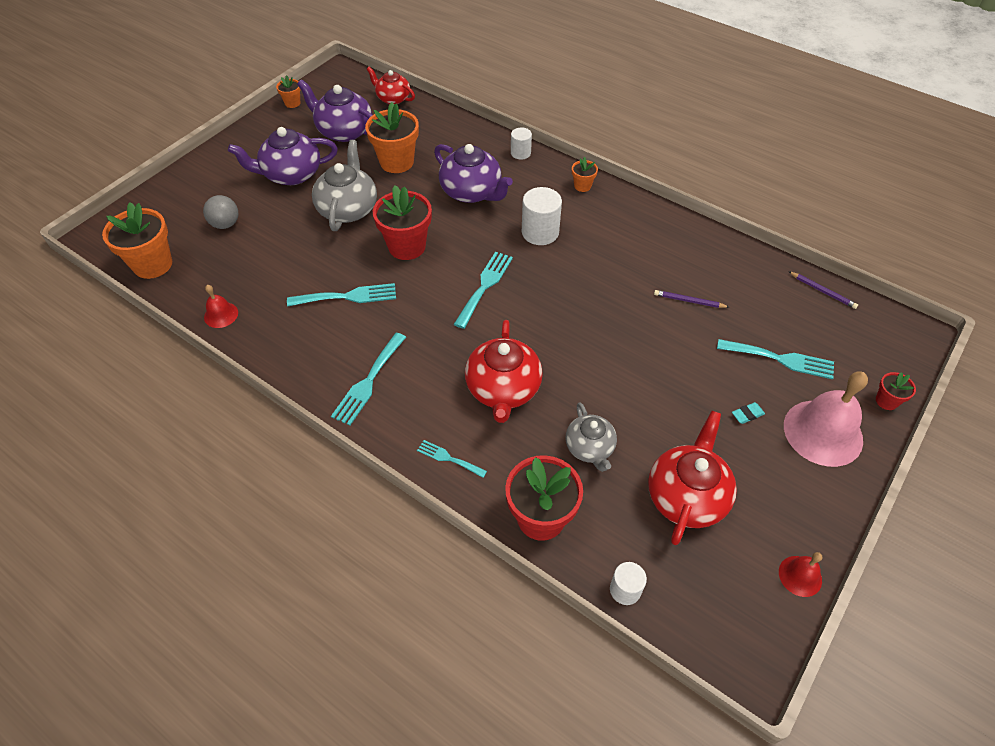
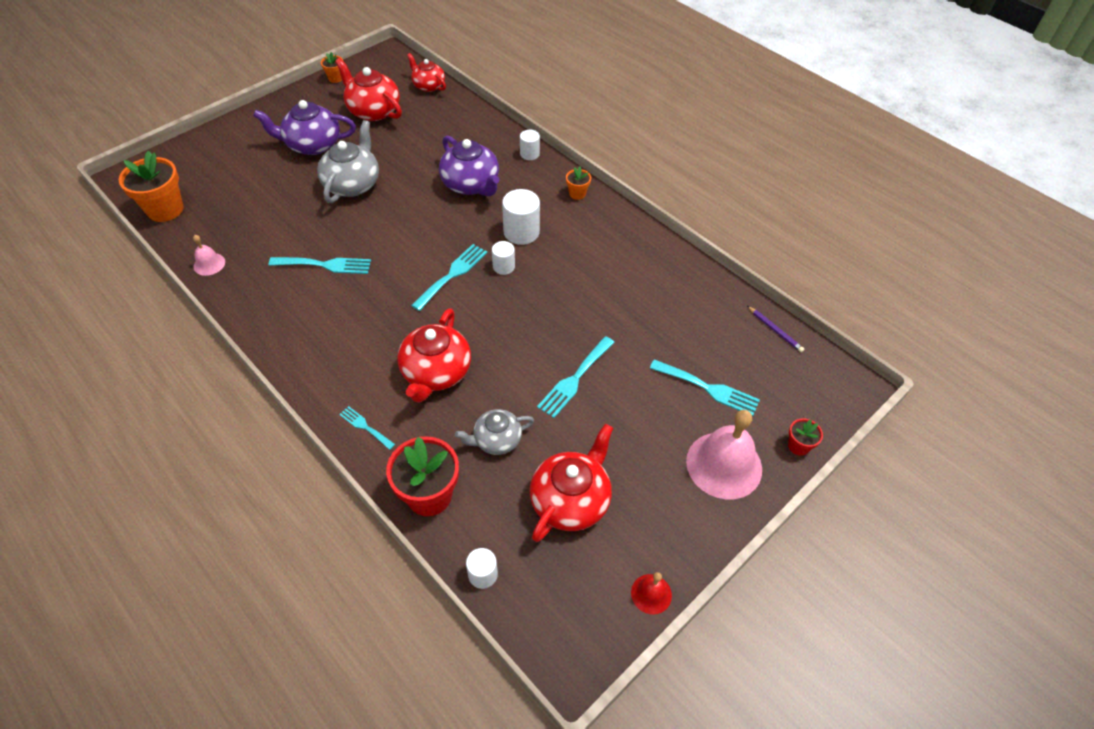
camera: 10 degrees right, 0 degrees up
(221, 315) = (209, 264): red bell -> pink bell
(225, 224) = (240, 182): grey ball -> none
(344, 131) = (373, 111): purple teapot -> red teapot
(368, 382) = (317, 345): turquoise fork -> turquoise fork (574, 379)
(396, 162) = (411, 146): orange flower pot -> none
(407, 246) = (394, 227): red flower pot -> none
(534, 270) = (503, 266): none -> white cylinder
(590, 448) = (496, 440): grey teapot -> grey teapot turned 75 degrees clockwise
(689, 301) = (640, 319): purple pencil -> none
(747, 414) = (656, 435): turquoise eraser -> none

